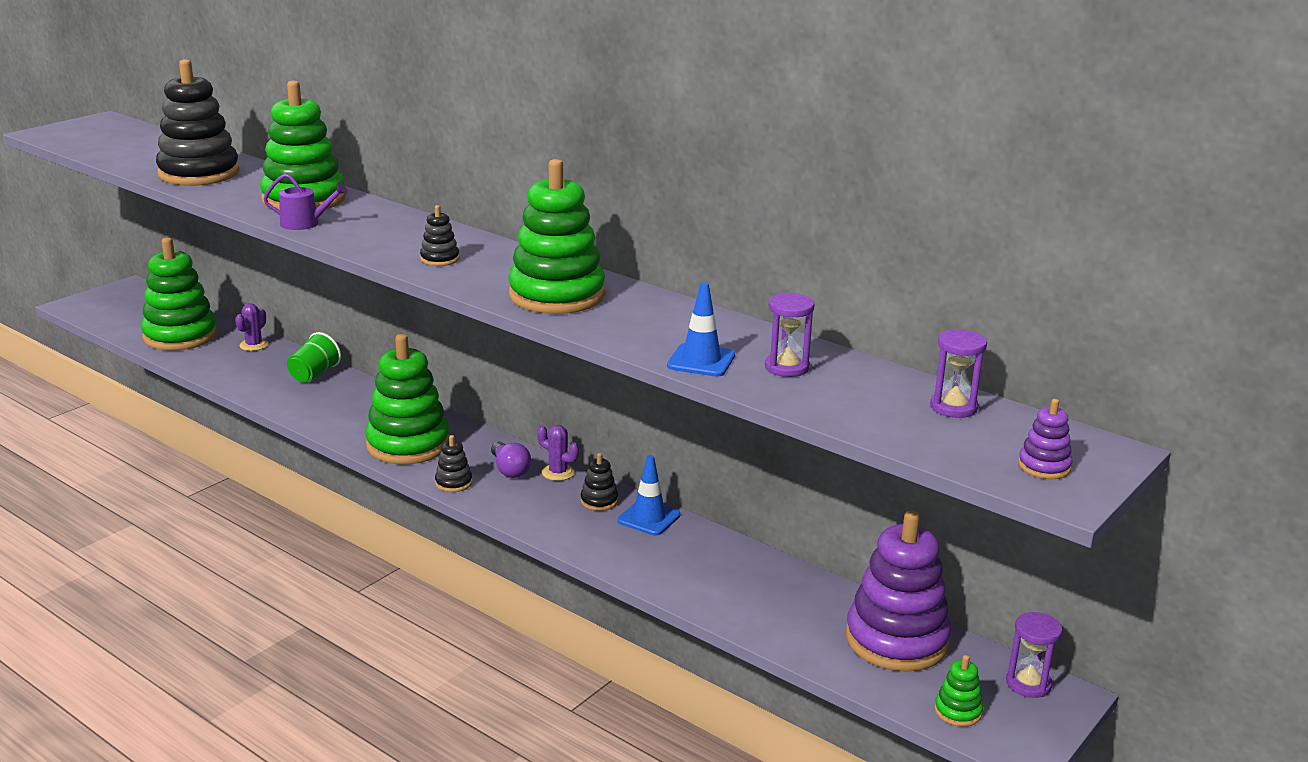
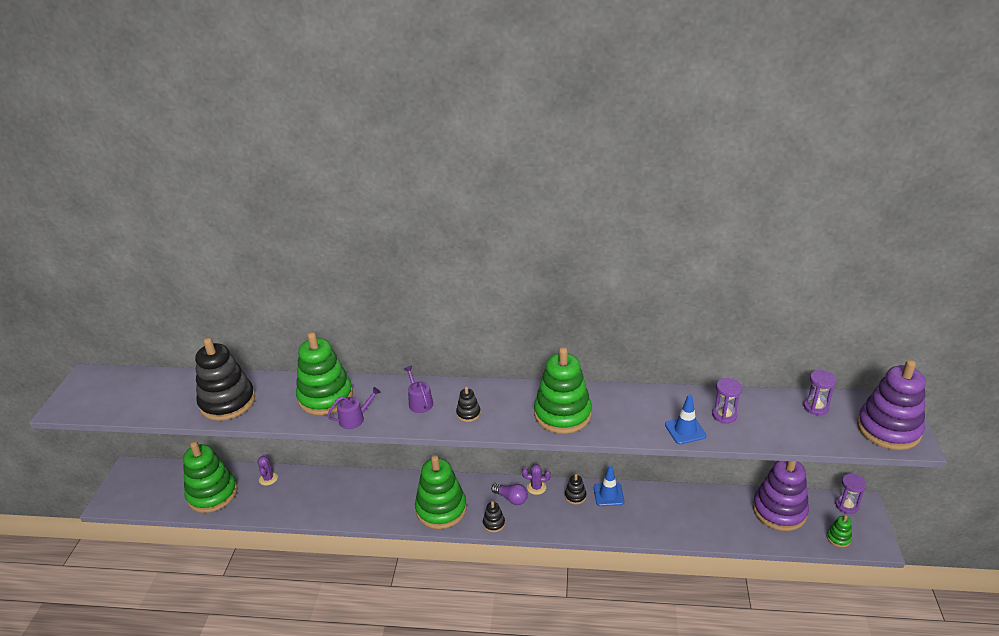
camera: 30 degrees left, 10 degrees up
(314, 374) = (331, 483): green cup -> none
(399, 234) = (419, 402): none -> purple watering can
(1044, 466) = (888, 429): purple stacking toy -> purple stacking toy, size x2.35

